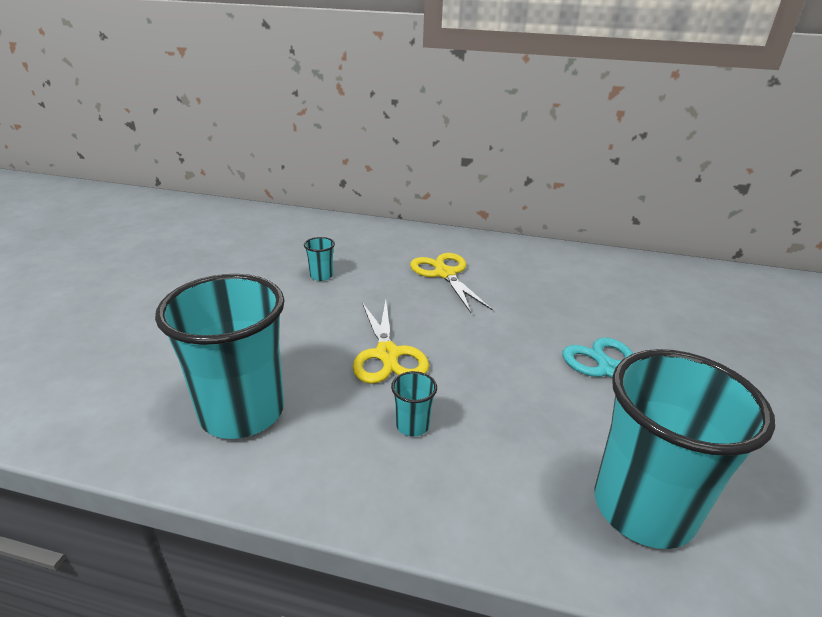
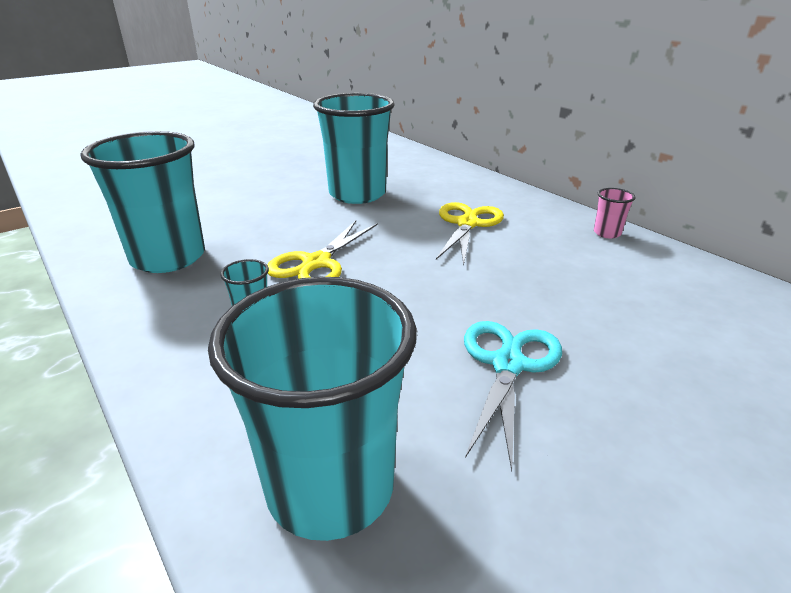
camera: 40 degrees right, 0 degrees up
(321, 276) = (357, 194): turquoise cup -> turquoise cup, size x2.49
(535, 249) = (607, 233): none -> pink cup

